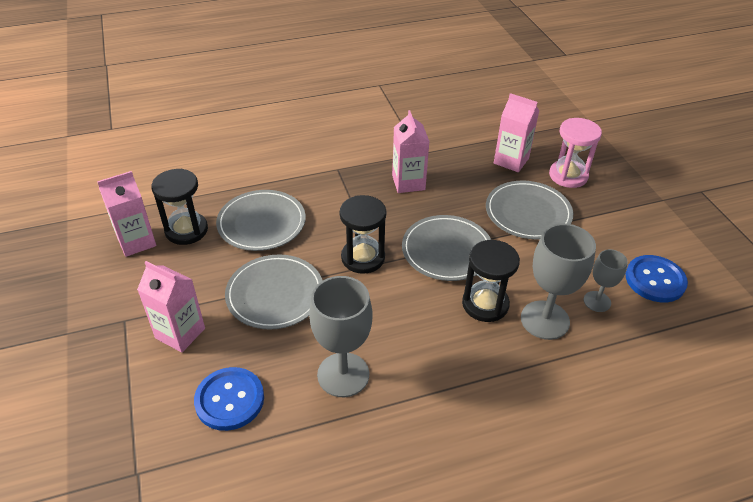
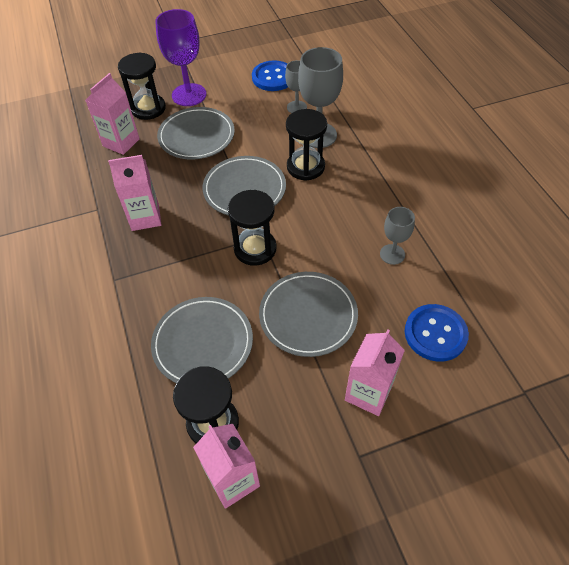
camera: 90 degrees left, 10 degrees up
(343, 374) = (392, 254): grey goblet -> grey goblet, size x0.57
(568, 176) = (148, 108): pink hourglass -> black hourglass
(599, 205) = (189, 95): none -> purple goblet

